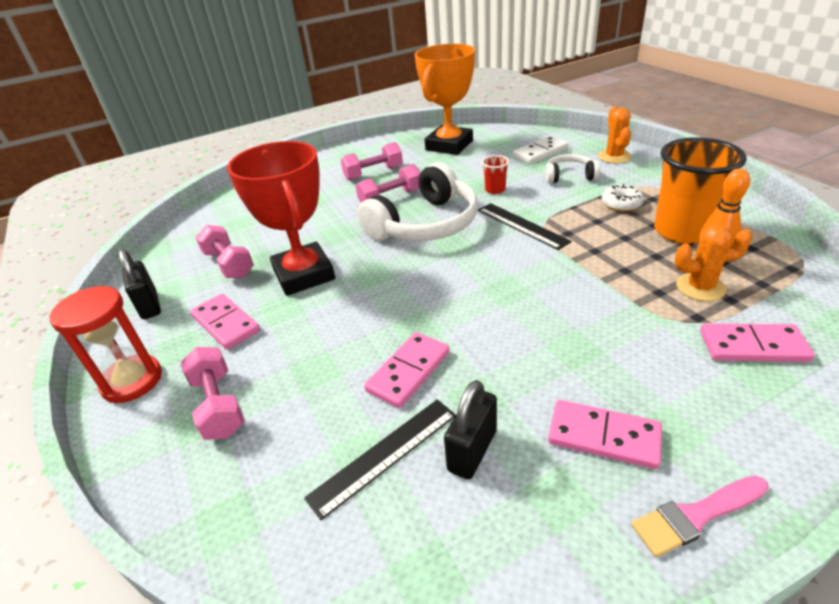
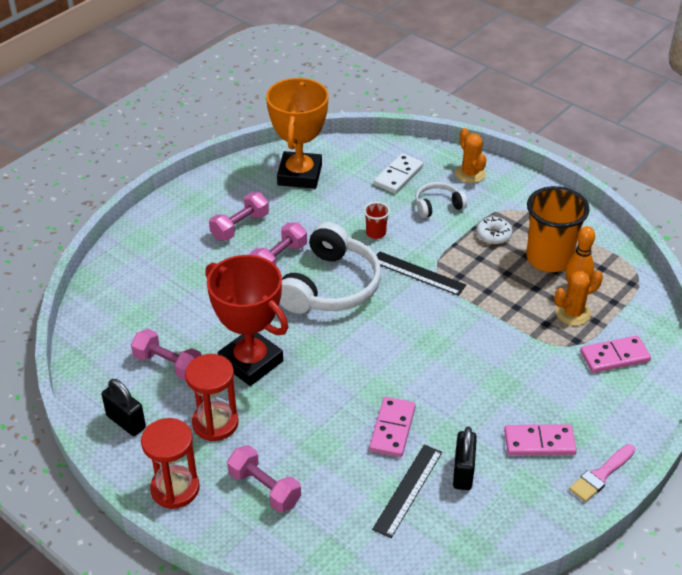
camera: 25 degrees left, 5 degrees up
(226, 323) = (215, 423): pink domino -> red hourglass

